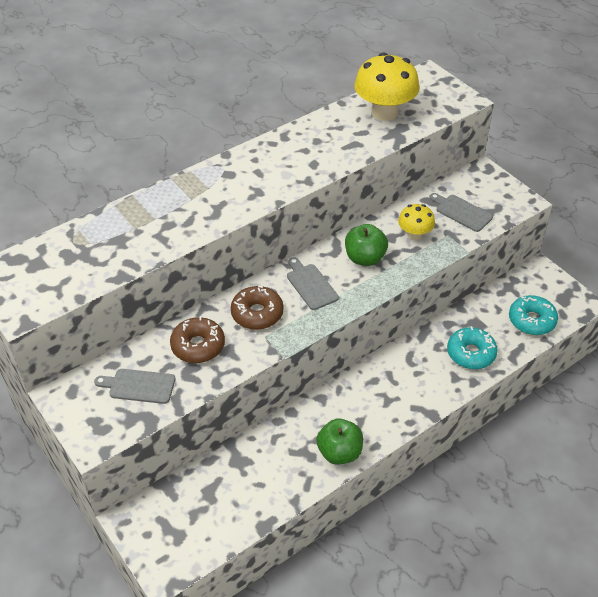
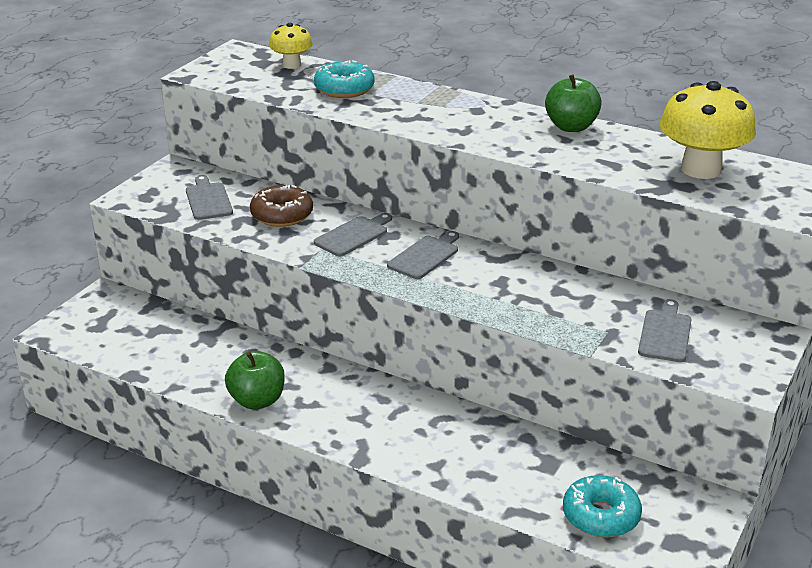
camera: 65 degrees right, 15 degrees down
(257, 313) = (353, 235): brown donut -> grey cutting board
(365, 258) = (503, 281): green apple -> green apple (571, 127)
(414, 235) = (581, 306): yellow mushroom -> yellow mushroom (291, 65)
(471, 353) = (489, 470): turquoise donut -> turquoise donut (344, 89)

